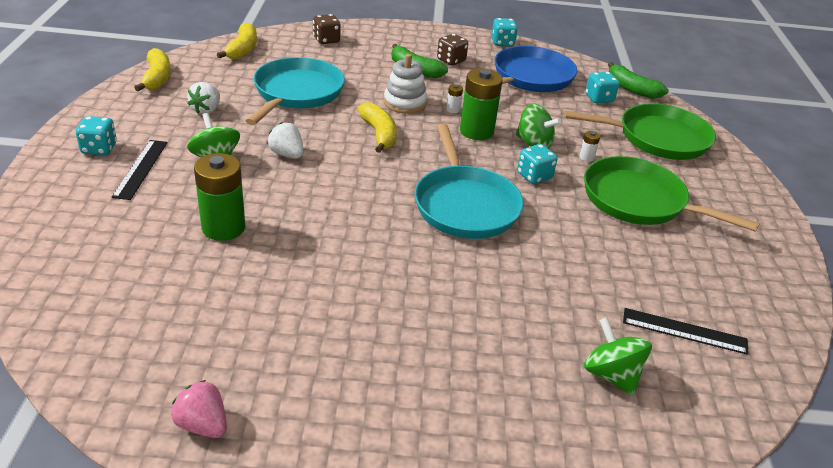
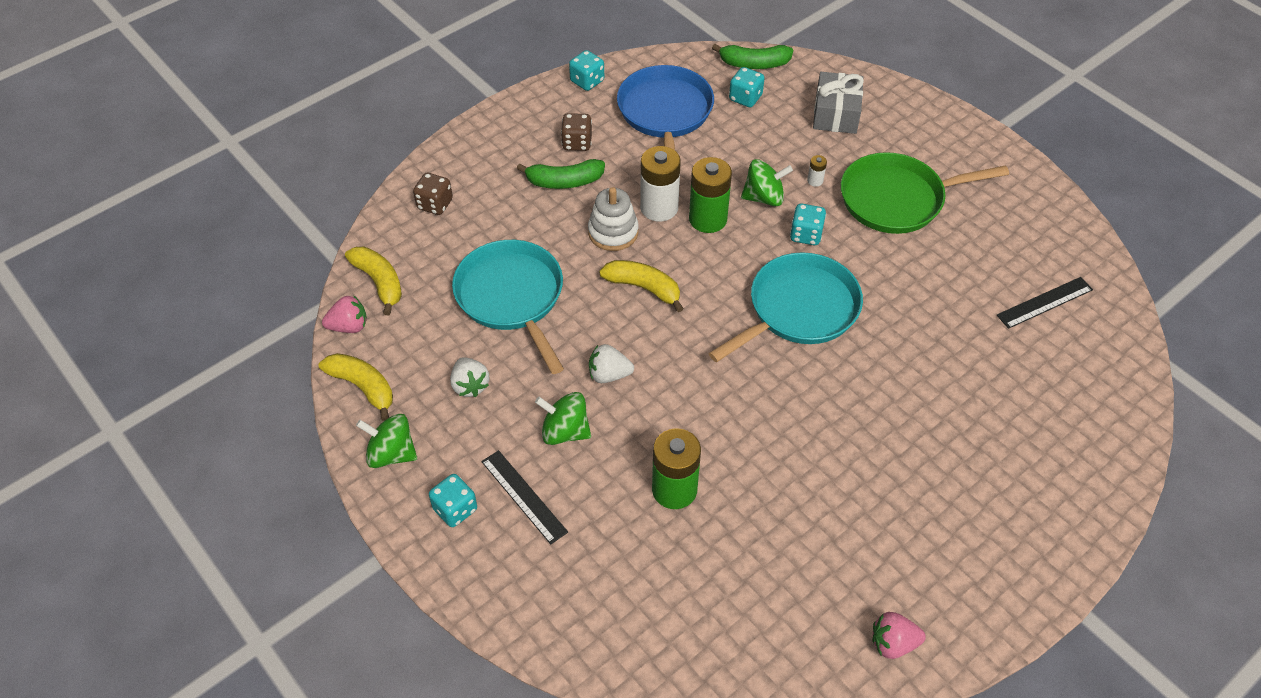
camera: 40 degrees left, 15 degrees up
(196, 55) = (349, 326): none -> pink strawberry
(453, 109) = (659, 208): white battery -> white battery, size x2.34
(465, 205) = (799, 309): turquoise pan -> turquoise pan turned 75 degrees counterclockwise
(611, 375) = (1046, 378): green spinning top -> green spinning top (391, 454)
(658, 138) = (835, 114): green pan -> grey gift

